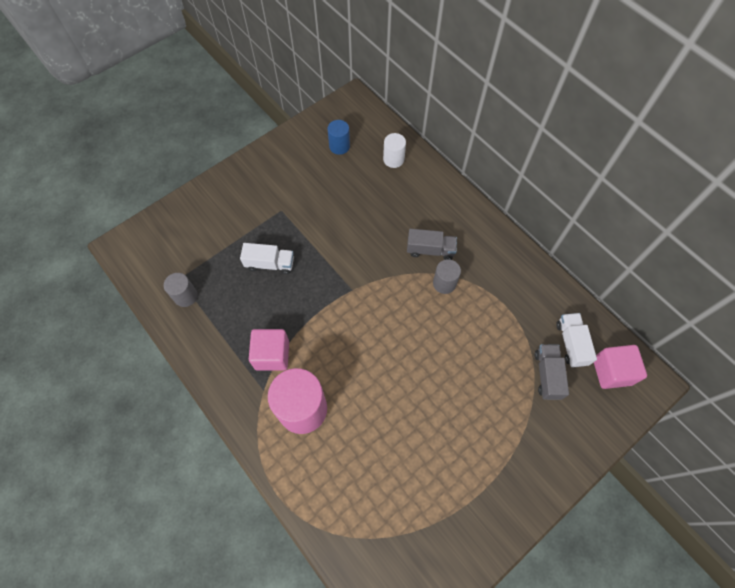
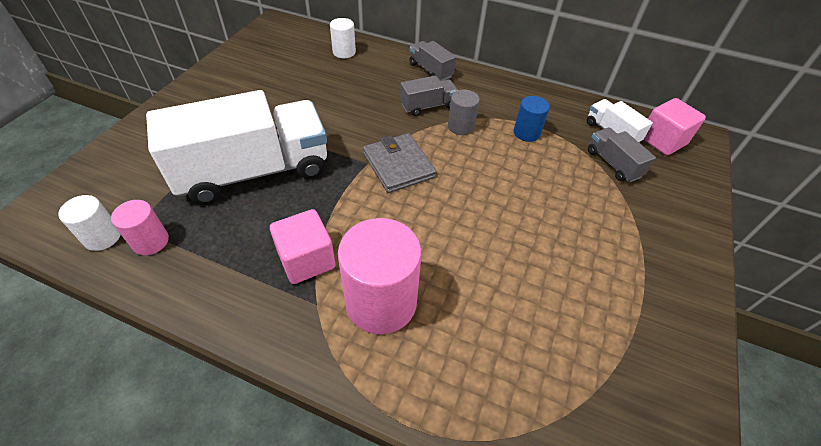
camera: 30 degrees left, 15 degrees down
(159, 280) = (102, 237): none -> white cylinder
(185, 296) = (150, 241): grey cylinder -> pink cylinder
(270, 264) = (254, 172): white truck -> white truck, size x2.31
(339, 146) = (281, 56): blue cylinder -> blue cylinder (526, 133)
(373, 302) = (398, 165): none -> grey wallet
(456, 209) = (430, 70): none -> grey truck

